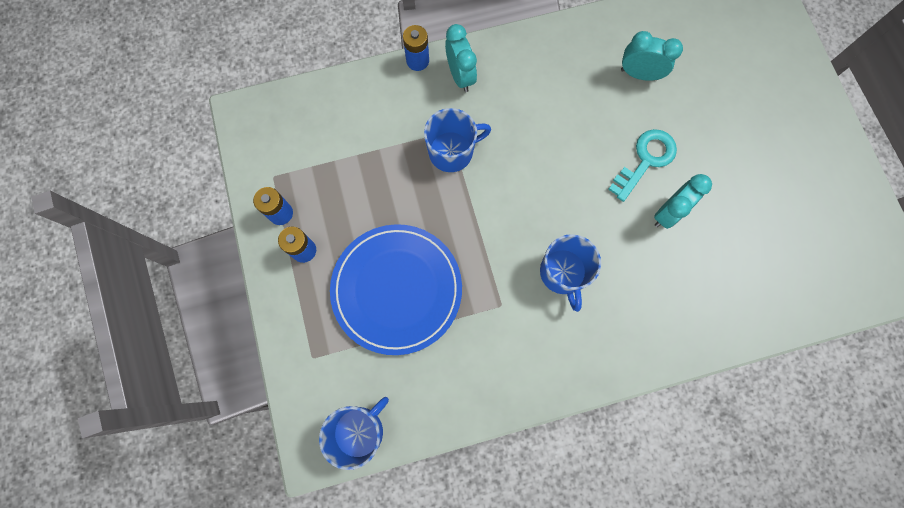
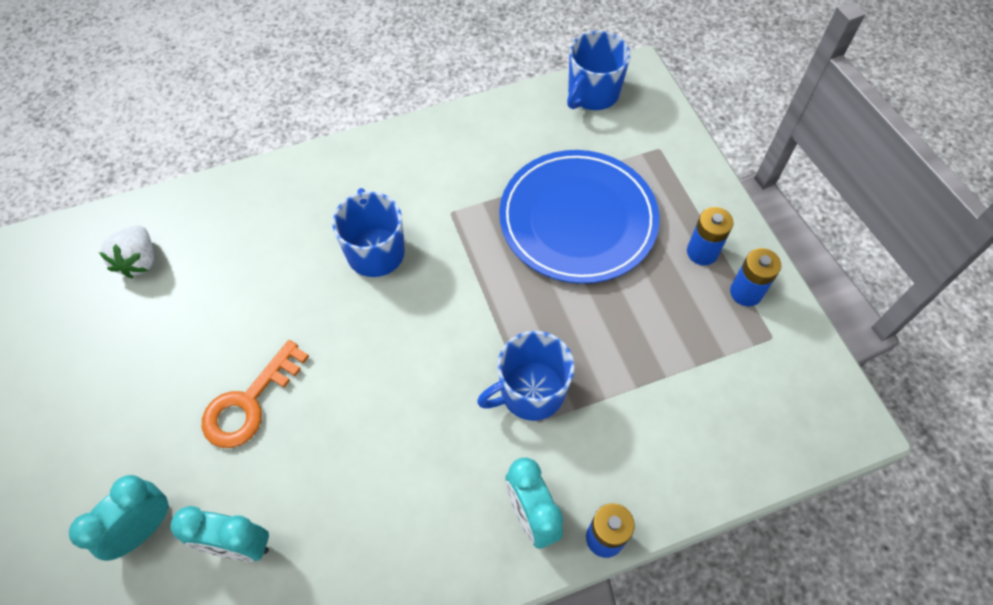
camera: 175 degrees right, 15 degrees down
(645, 160) = (249, 403): turquoise key -> orange key
(668, 213) = (229, 333): turquoise clock -> turquoise clock (143, 529)
(751, 280) = (139, 261): none -> white strawberry

